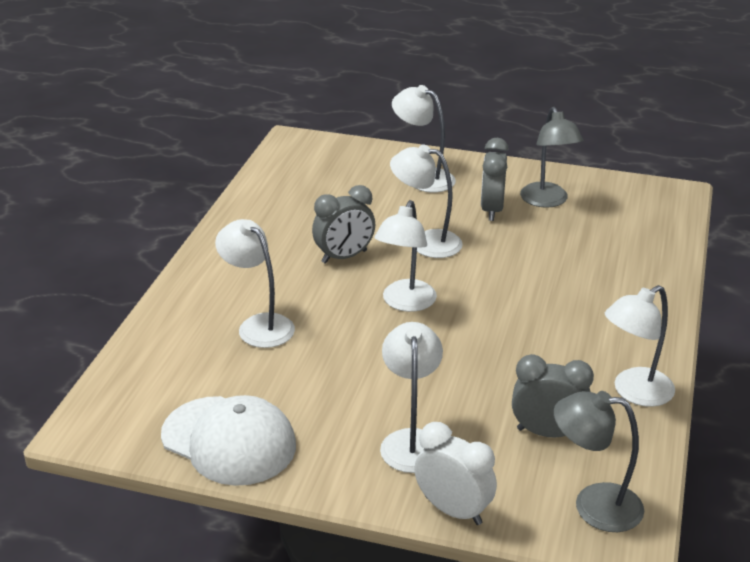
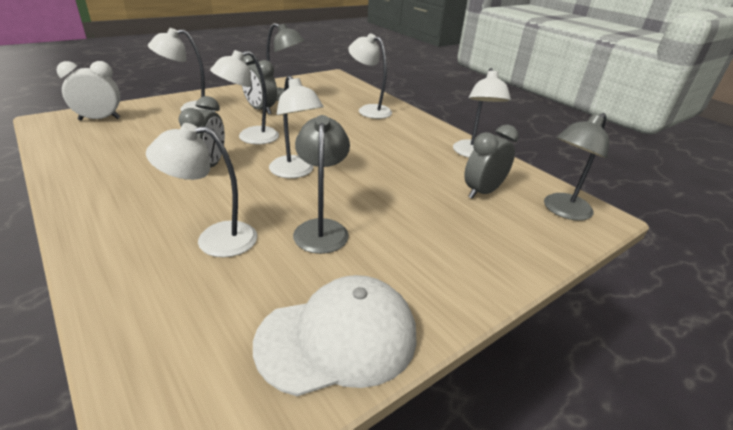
camera: 55 degrees left, 0 degrees up
(340, 366) = (321, 228): none -> grey lamp
(411, 441) = (441, 242): white lamp -> white lamp (369, 110)
(453, 510) = (531, 262): white clock -> white clock (99, 119)

